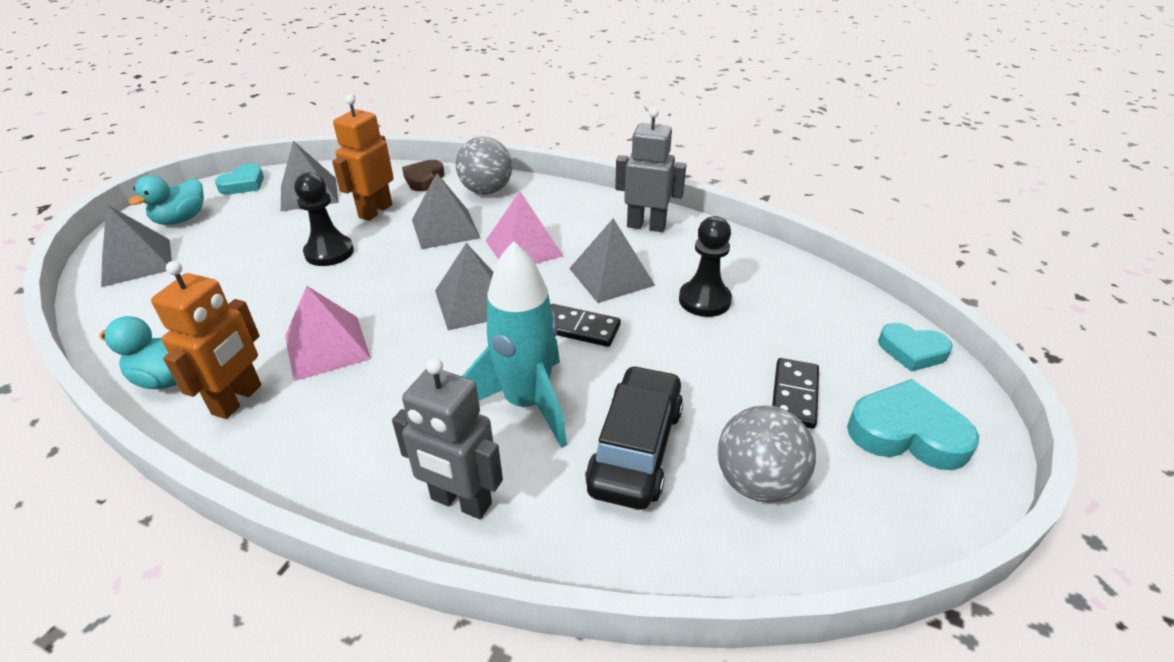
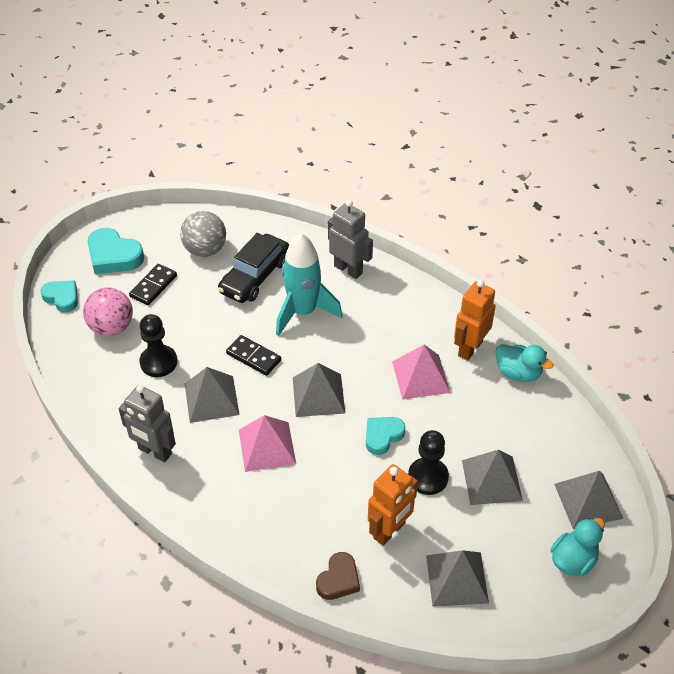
camera: 165 degrees left, 10 degrees up
(243, 184) = (529, 616): turquoise heart -> turquoise heart (382, 436)
(445, 228) = (327, 488): grey pyramid -> grey pyramid (491, 480)
(486, 191) = (278, 541): grey ball -> none
(802, 327) = (111, 327): none -> pink ball

